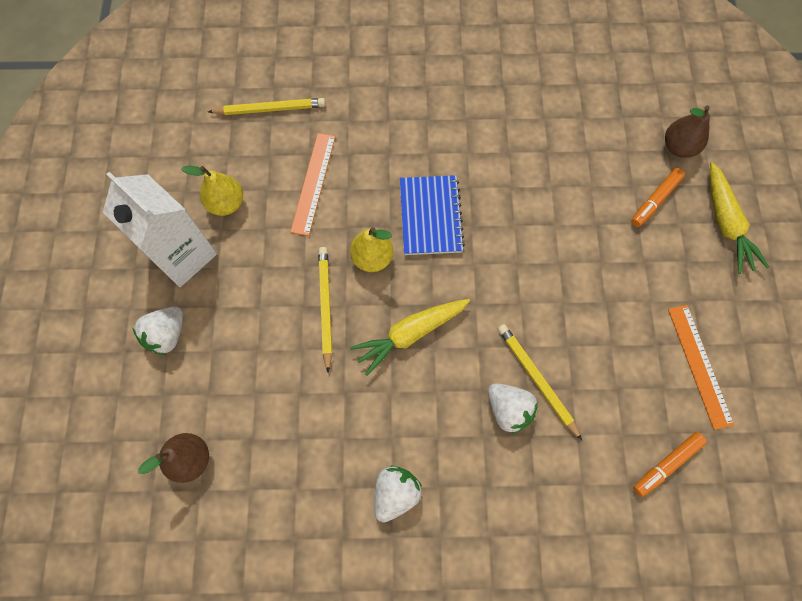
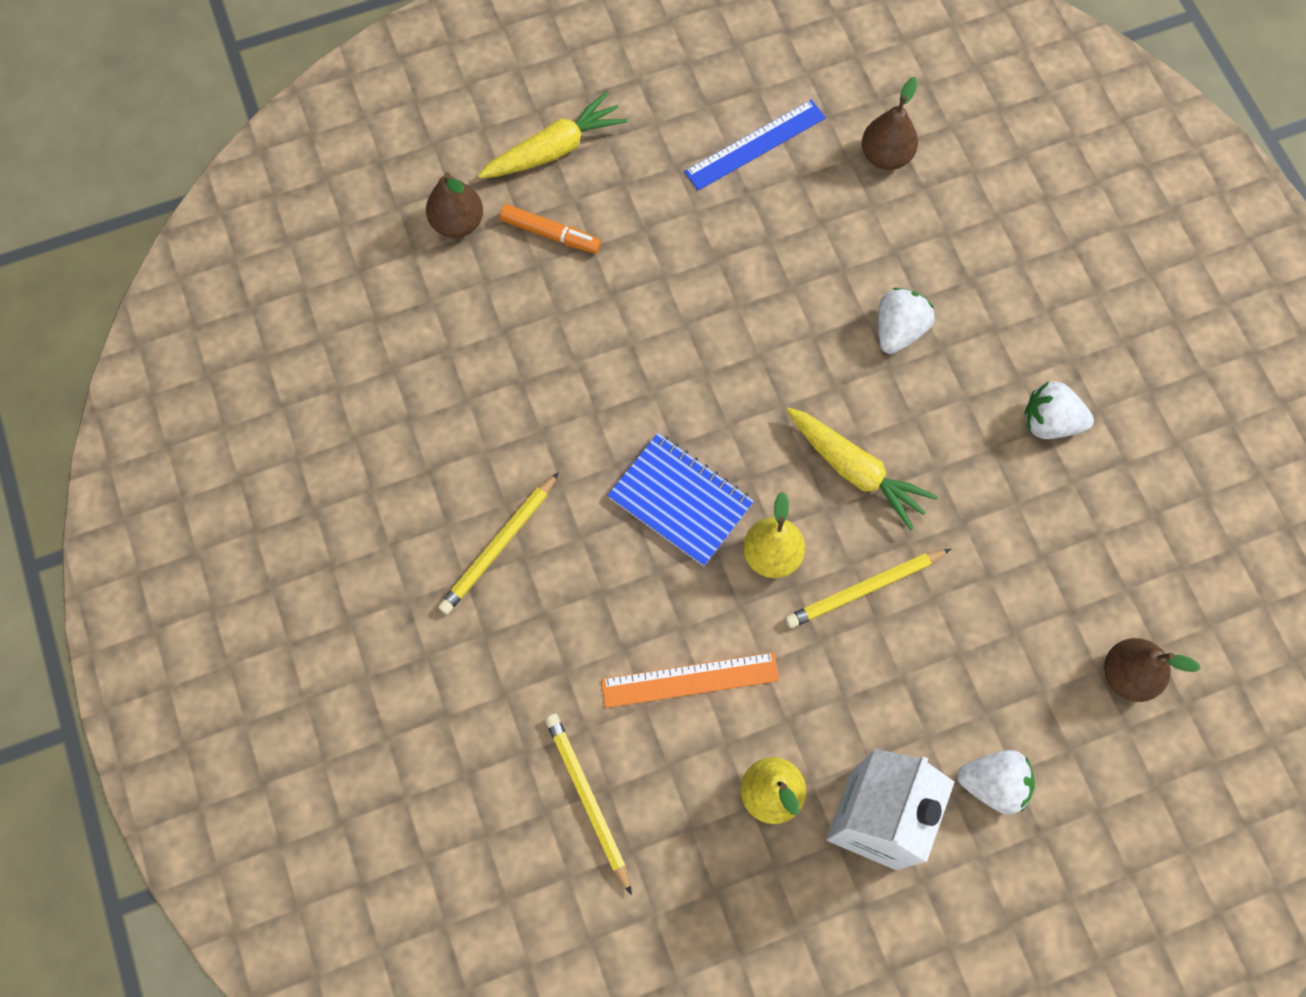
camera: 110 degrees left, 0 degrees up
(430, 216) = (680, 501): blue notebook -> blue notebook turned 60 degrees clockwise
(536, 379) = (848, 310): yellow pencil -> yellow pencil (499, 546)
(666, 464) = (885, 156): orange marker -> brown pear
(699, 365) = (755, 144): orange ruler -> blue ruler

